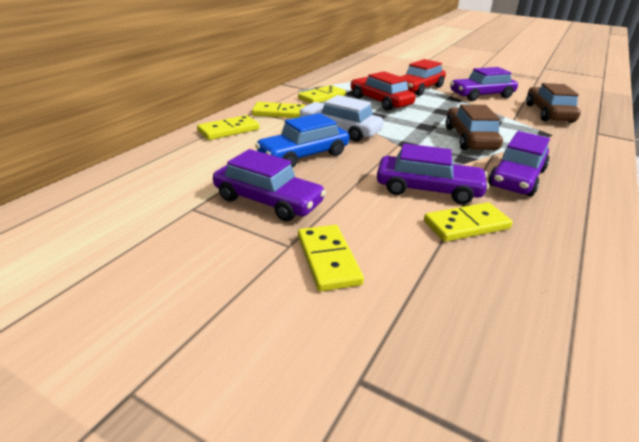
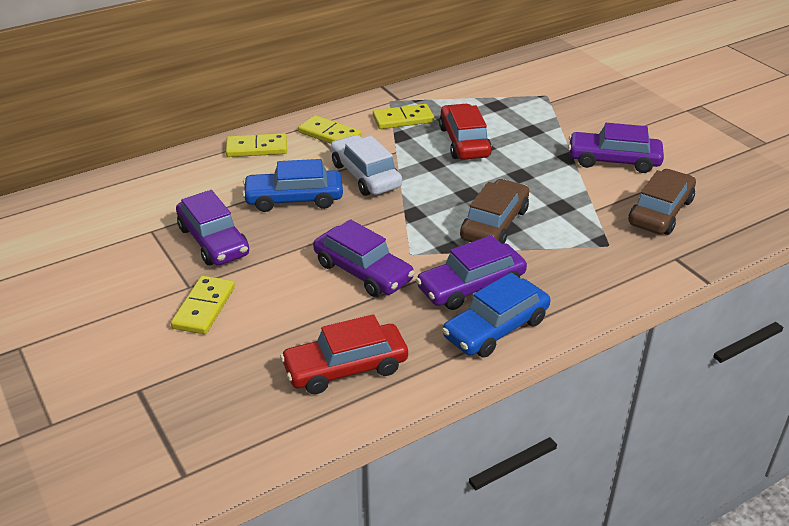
camera: 30 degrees right, 5 degrees up
(419, 88) = (543, 130): red car -> red car (345, 368)
(466, 225) = (348, 316): yellow domino -> none
(577, 200) = (495, 328): none -> blue car

